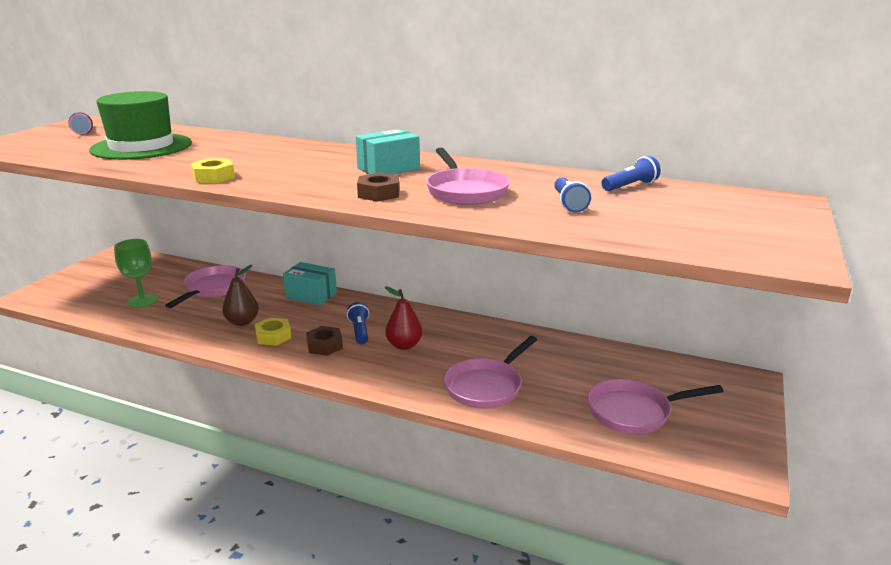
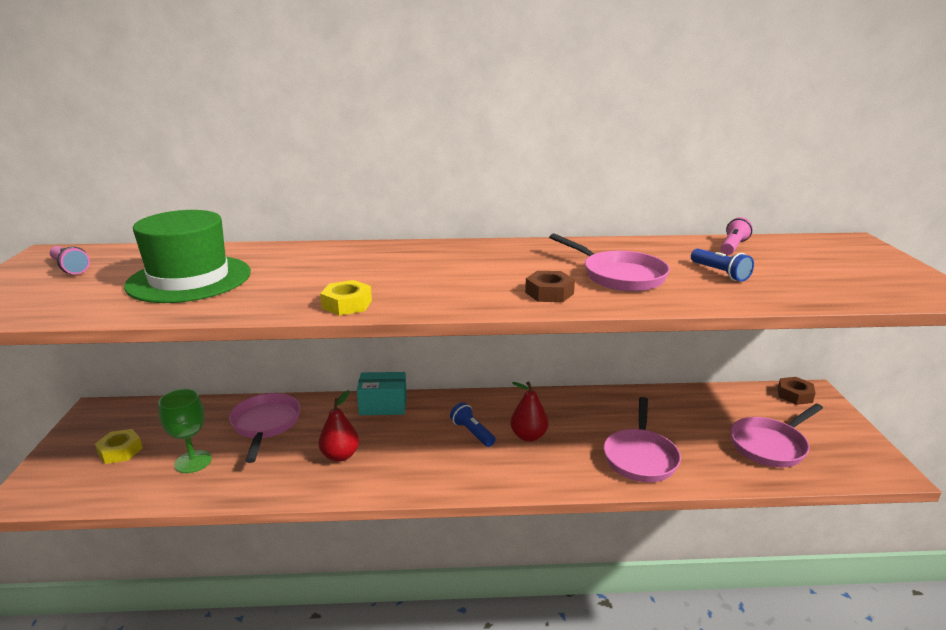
camera: 25 degrees left, 0 degrees up
(242, 322) = (340, 456): brown pear -> red pear
(273, 336) = (391, 463): yellow nut -> yellow nut (120, 451)
(324, 345) = (454, 458): brown nut -> brown nut (794, 395)
(388, 169) = (509, 262): turquoise box -> none
(630, 186) = (733, 247): blue flashlight -> pink flashlight

